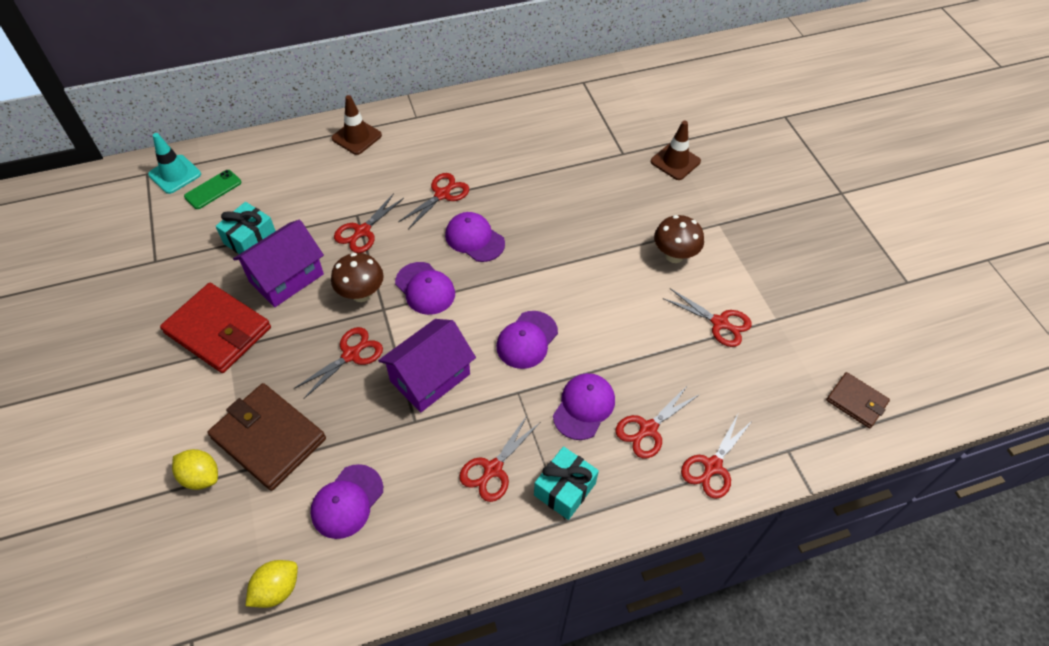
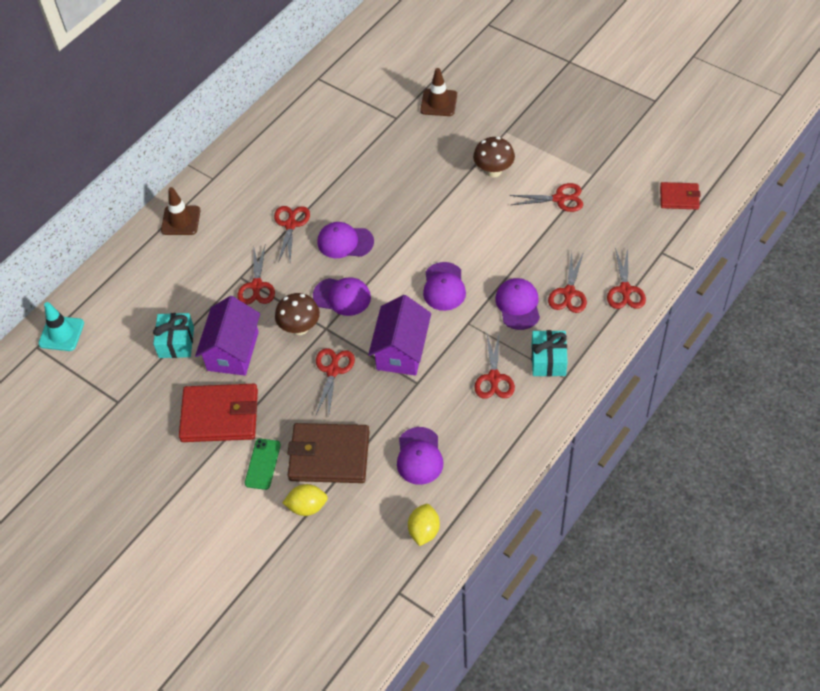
camera: 30 degrees left, 0 degrees up
(213, 189) = (106, 326): green phone -> green phone (263, 464)
(856, 401) = (679, 197): brown wallet -> red wallet

